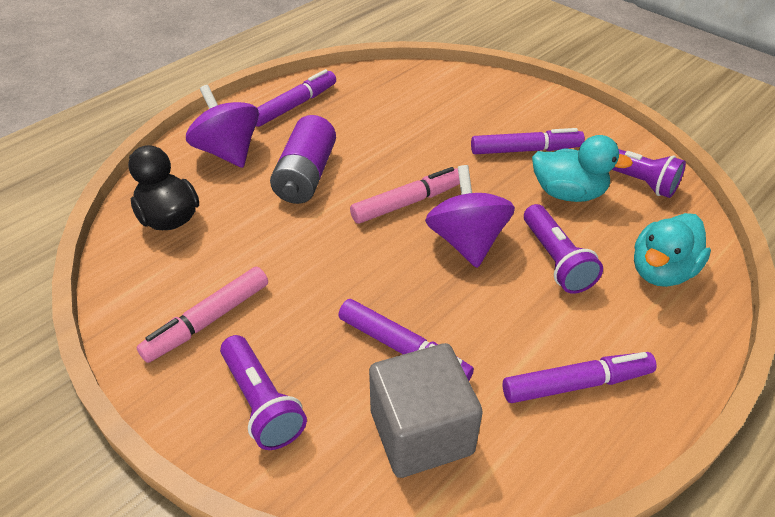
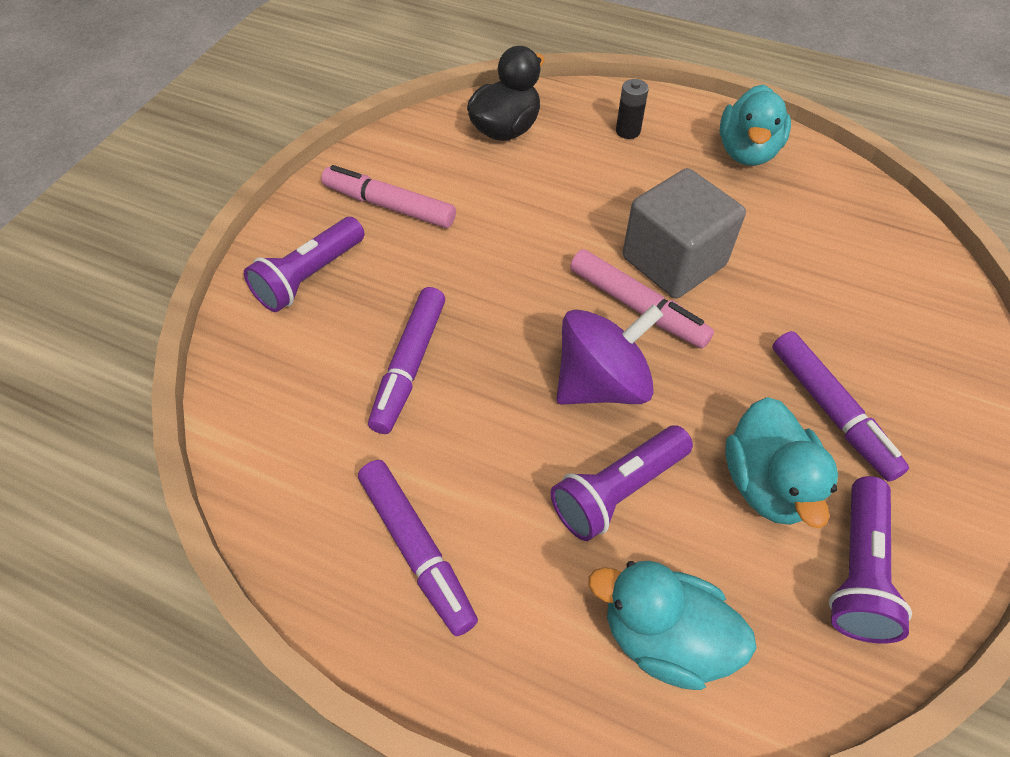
camera: 70 degrees right, 10 degrees up
(228, 152) = (628, 131): purple spinning top -> black battery
(294, 105) = (746, 152): purple marker -> turquoise duck
(306, 176) = (628, 204): purple battery -> none
(421, 432) = (309, 409): grey cube -> grey cube (673, 261)

